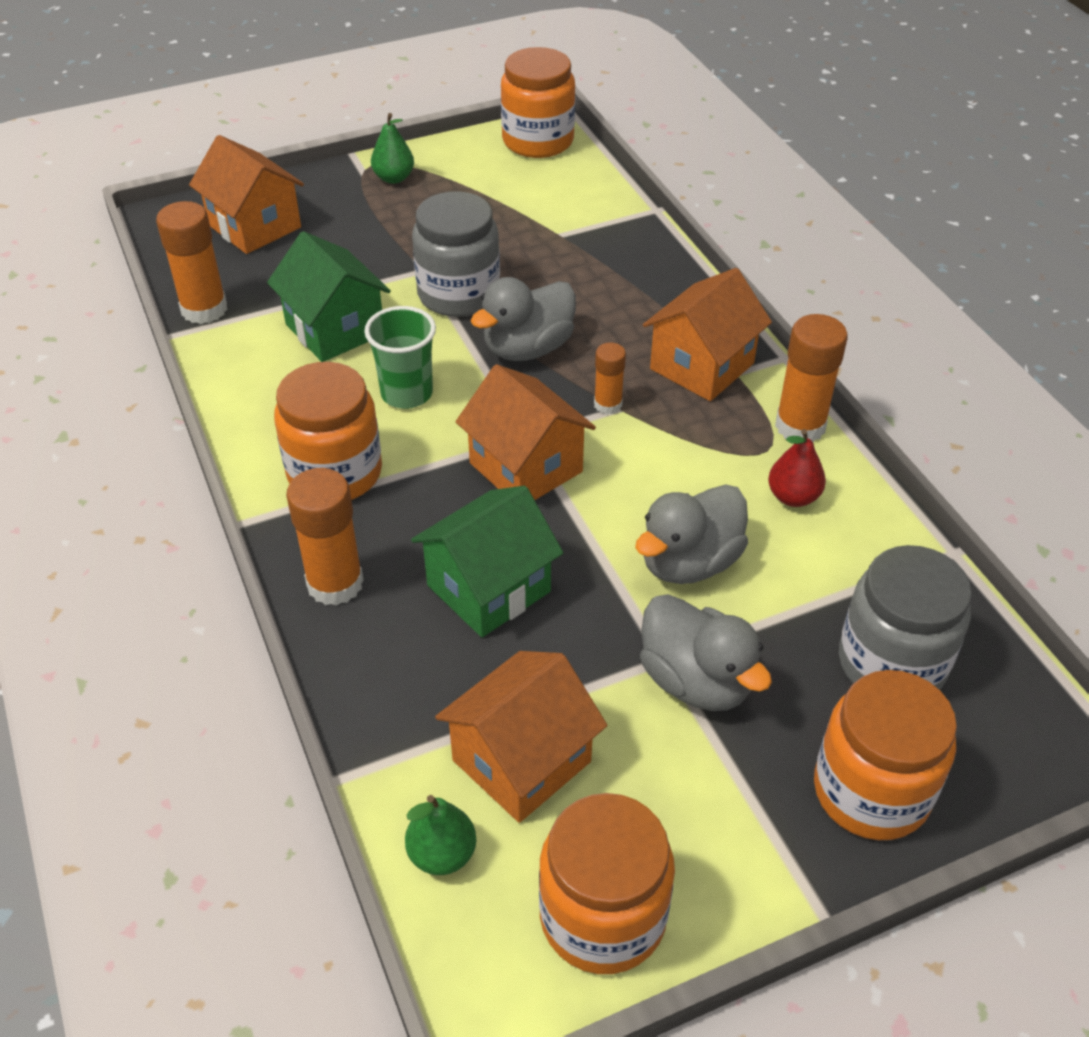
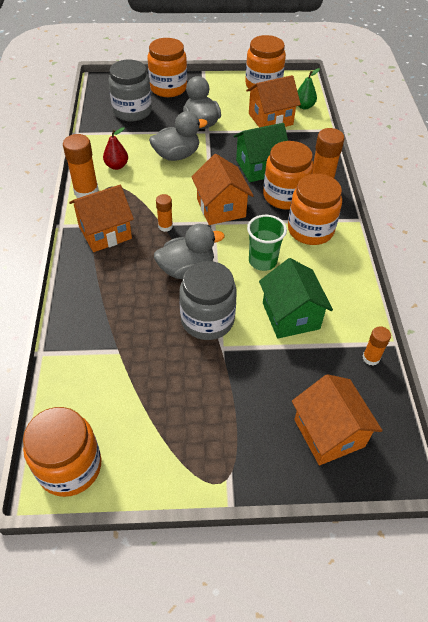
camera: 160 degrees left, 5 degrees up
(204, 309) = (371, 358): orange glue stick -> orange glue stick, size x0.57
(394, 178) = (207, 457): green pear -> none
(407, 532) = (285, 196): none -> orange jar

